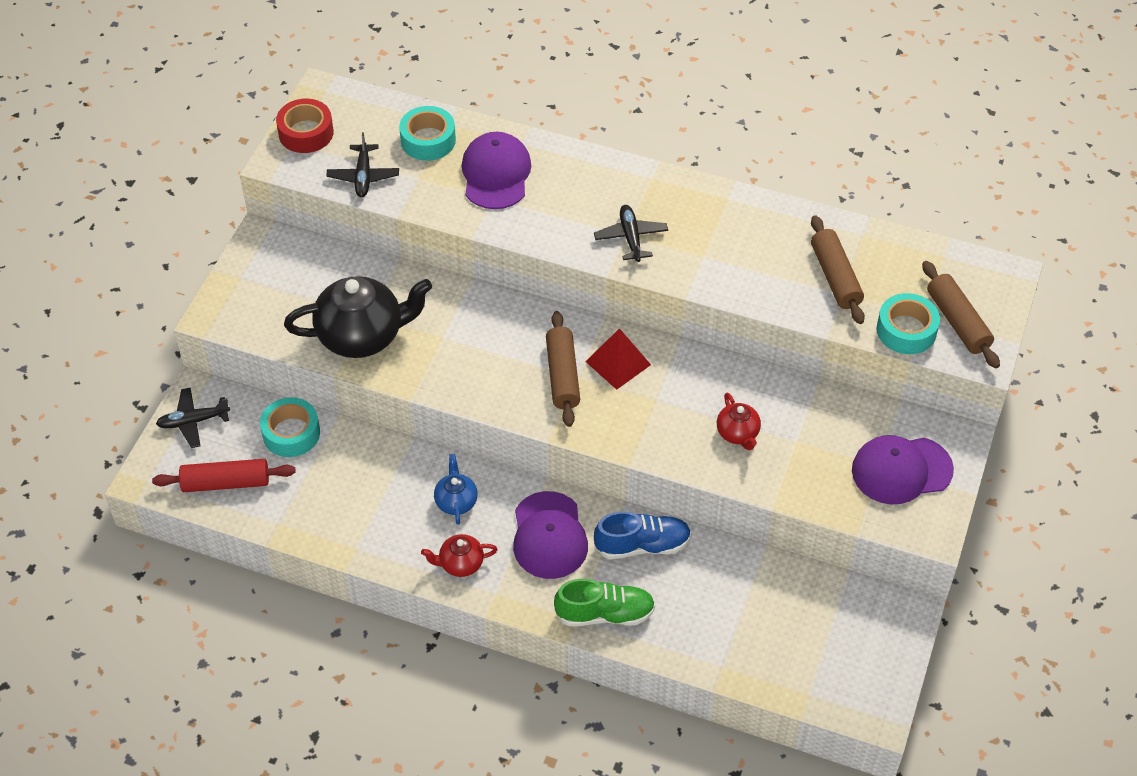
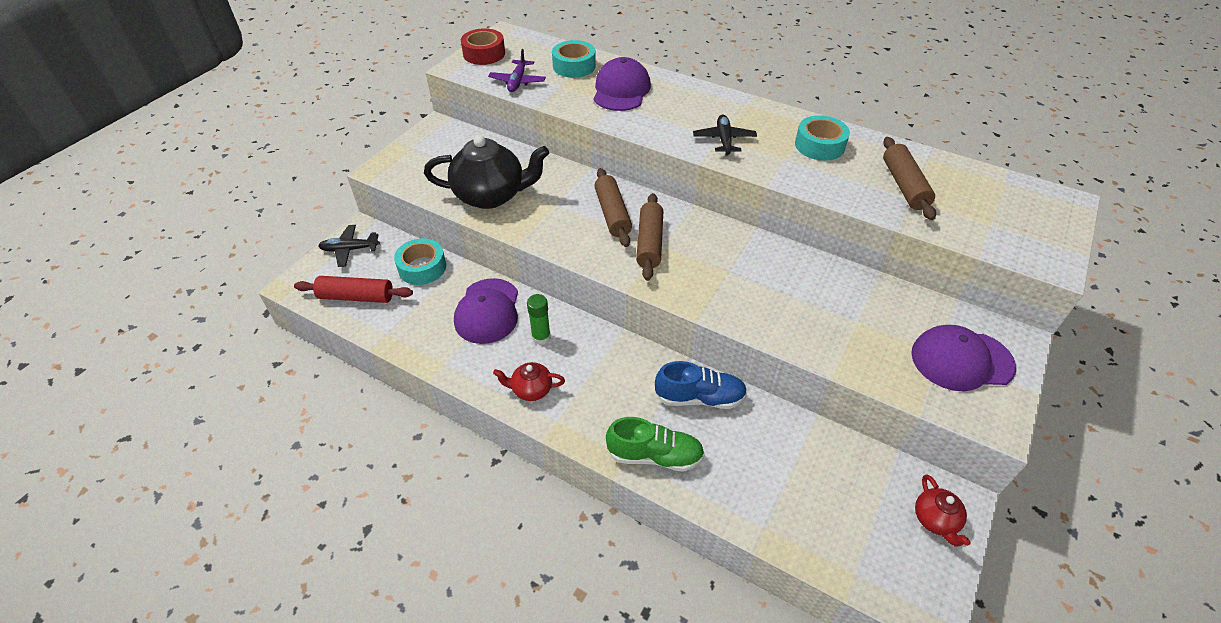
camera: 10 degrees right, 5 degrees down
(363, 176) = (517, 81): black plane -> purple plane
(456, 501) = (541, 337): blue teapot -> green glue stick
(549, 536) = (616, 377): purple cap -> purple cap (487, 311)
(618, 363) = (699, 239): red pyramid -> none
(738, 433) = (801, 307): red teapot -> red teapot (935, 520)
(906, 330) = (974, 233): turquoise tape -> turquoise tape (819, 145)
(958, 322) = (1024, 232): brown rolling pin -> brown rolling pin (612, 214)

